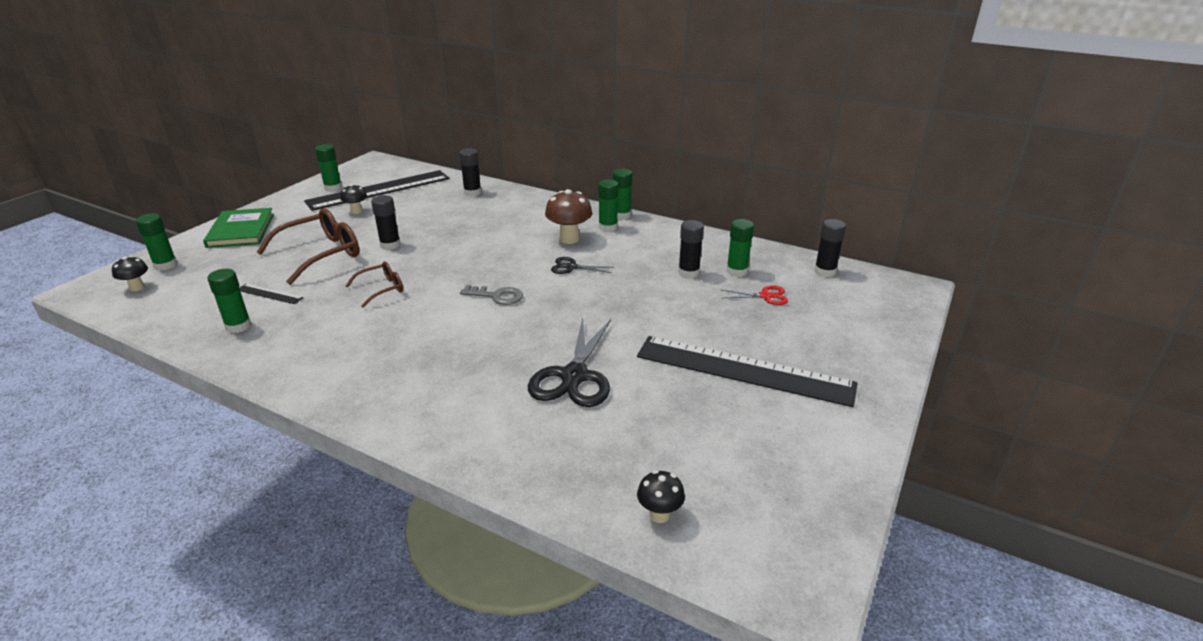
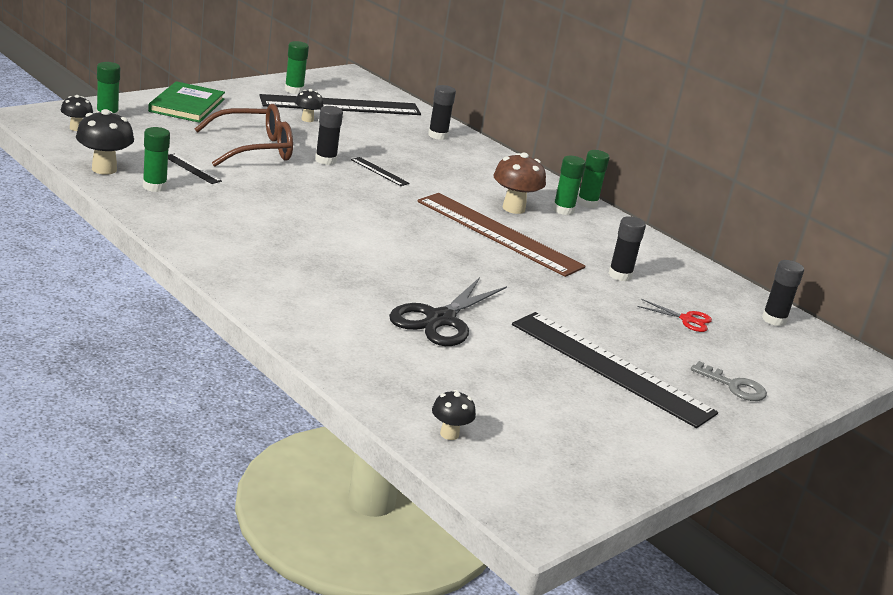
camera: 15 degrees right, 5 degrees down
(179, 324) = (104, 169): none -> black mushroom
(382, 289) = (298, 196): brown glasses -> none
(442, 241) = (379, 171): none -> black ruler
(497, 296) = (406, 235): grey key -> grey key (734, 386)
(571, 267) = (498, 234): black scissors -> brown ruler
(737, 271) = (674, 290): green glue stick -> none

